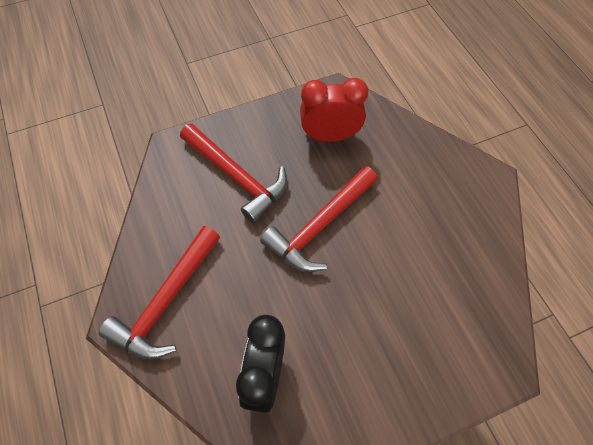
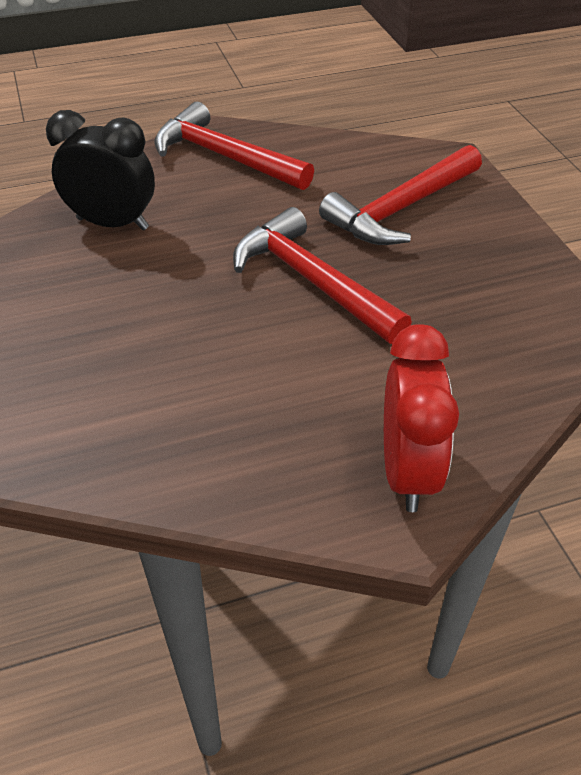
camera: 95 degrees right, 15 degrees down
(330, 136) = (486, 305): red clock -> red clock (407, 471)

